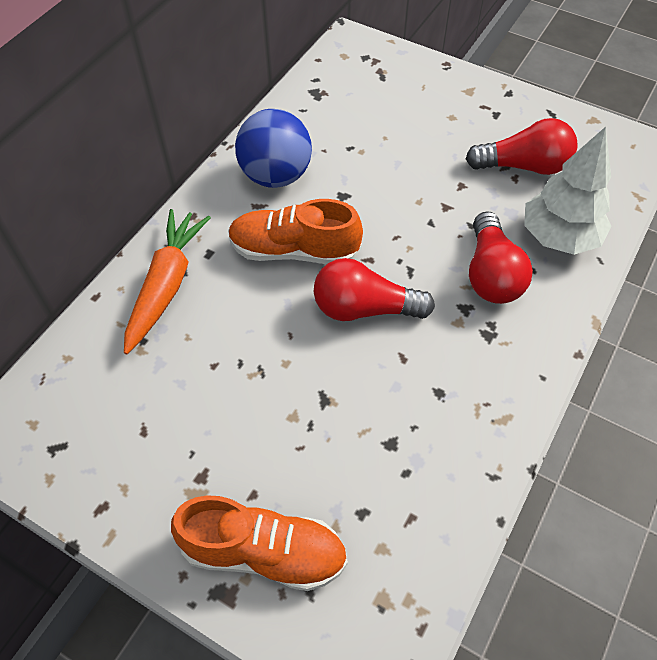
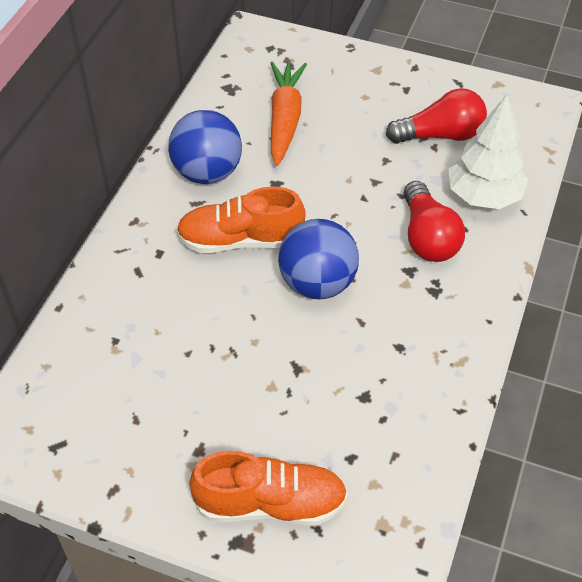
camera: 10 degrees left, 5 degrees down
(166, 285) = (125, 288): orange carrot -> orange carrot (285, 119)
(364, 308) = (317, 283): red light bulb -> blue ball

